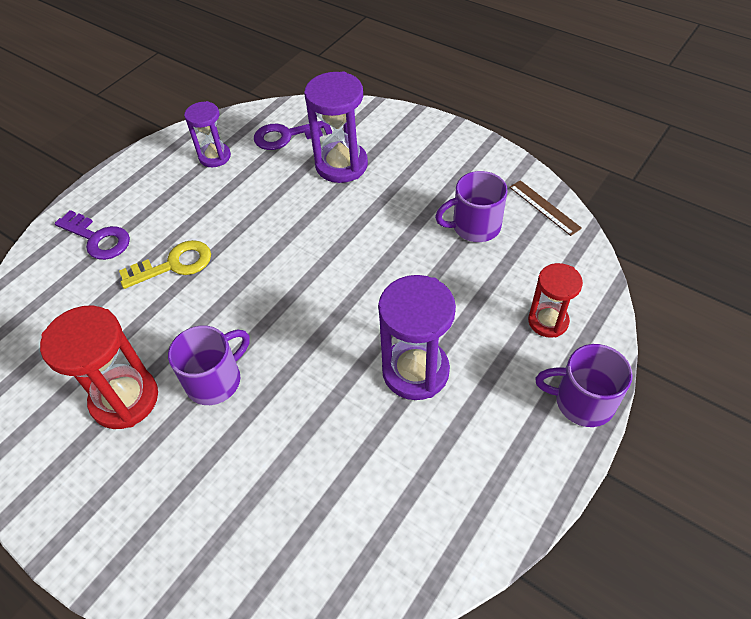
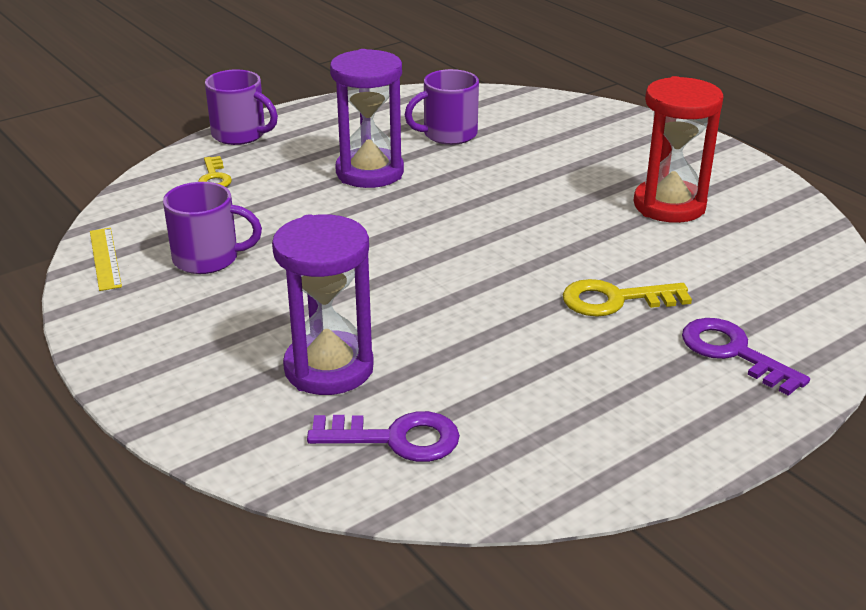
camera: 165 degrees left, 20 degrees down
(215, 157) = (537, 433): purple hourglass -> none
(215, 380) = (572, 201): purple mug -> purple mug (448, 134)
(544, 207) = (105, 258): brown ruler -> yellow ruler
(548, 321) = (214, 177): red hourglass -> yellow key

